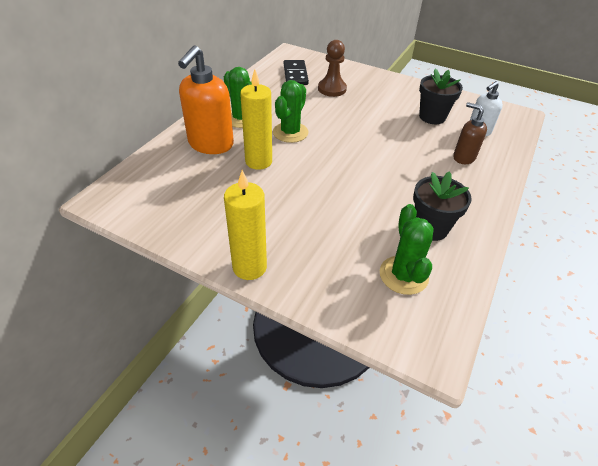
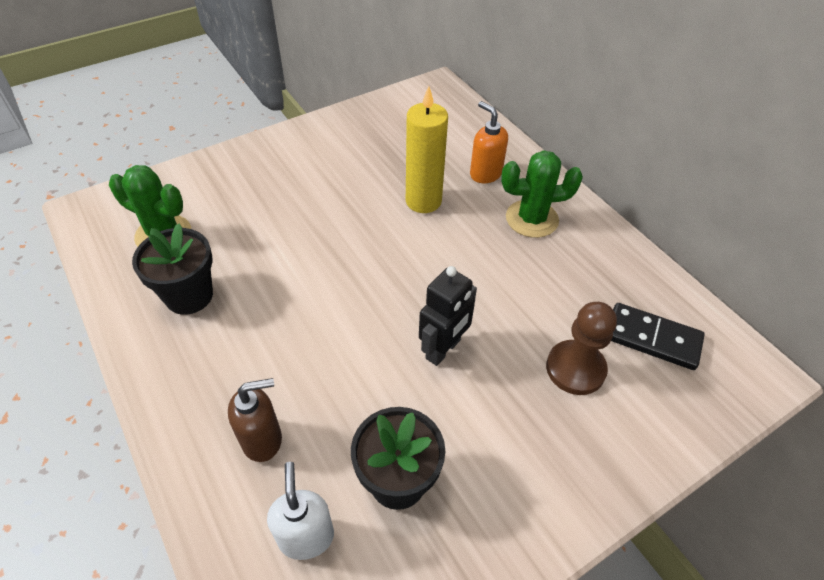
camera: 120 degrees right, 5 degrees up
(210, 144) = (485, 174): orange soap dispenser -> orange soap dispenser, size x0.57
(249, 267) = (275, 143): yellow candle -> none
(290, 132) = (468, 254): green cactus -> none
(360, 123) = (443, 349): none -> black robot

